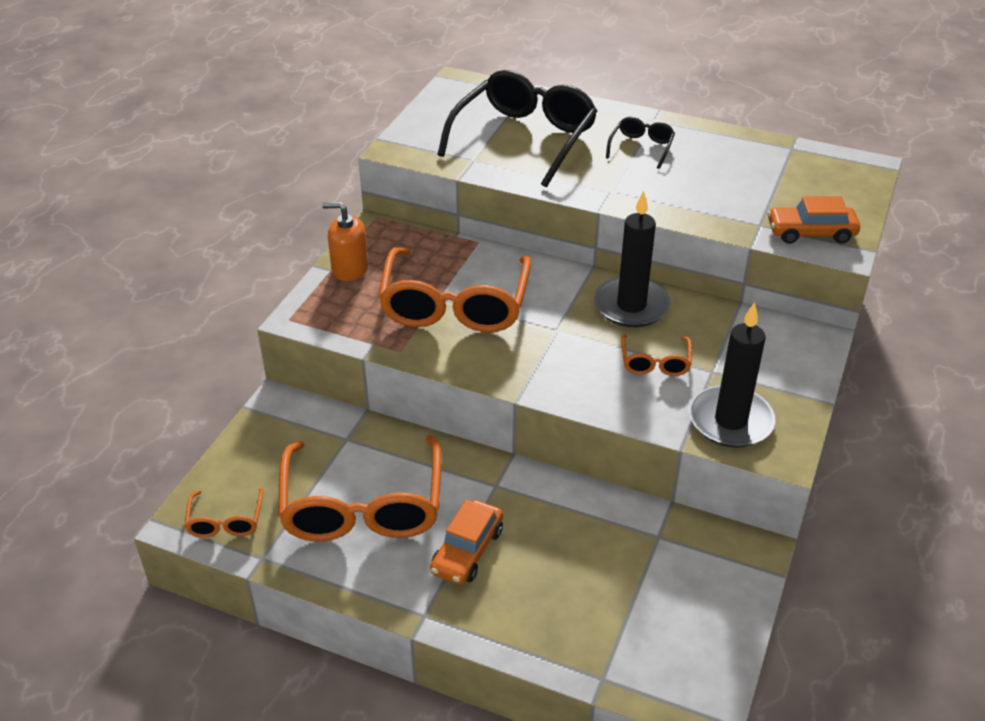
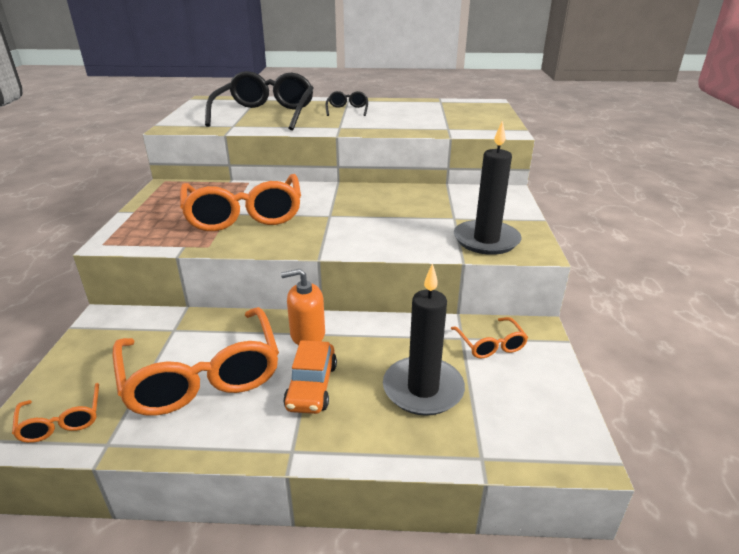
camera: 20 degrees left, 10 degrees down
(350, 269) = (150, 209): orange soap dispenser -> orange soap dispenser (307, 334)
(631, 306) = (376, 196): black candle -> black candle (423, 389)
(655, 363) = (411, 220): orange glasses -> orange glasses (490, 344)
(811, 233) = (482, 128): orange car -> none

